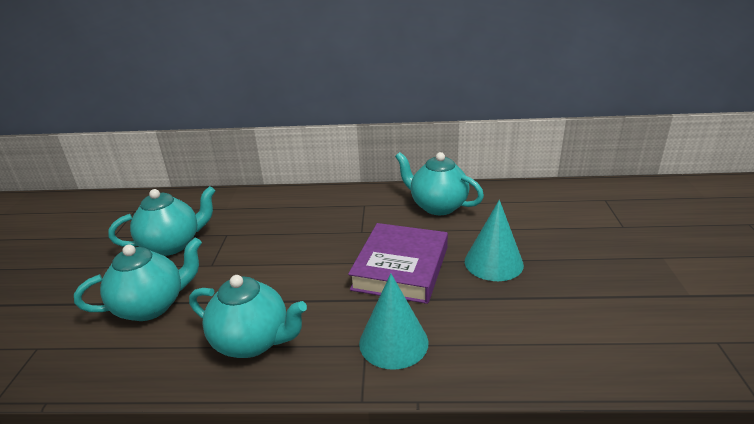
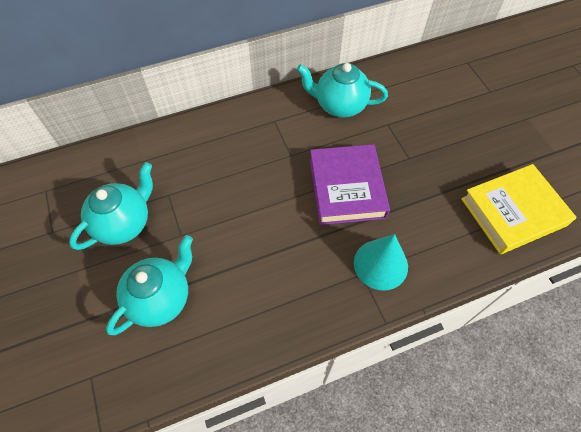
camera: 25 degrees left, 30 degrees up
(253, 342) = (275, 302): turquoise teapot -> none
(493, 262) = (414, 160): turquoise cone -> none
(598, 338) = (513, 212): none -> yellow book

